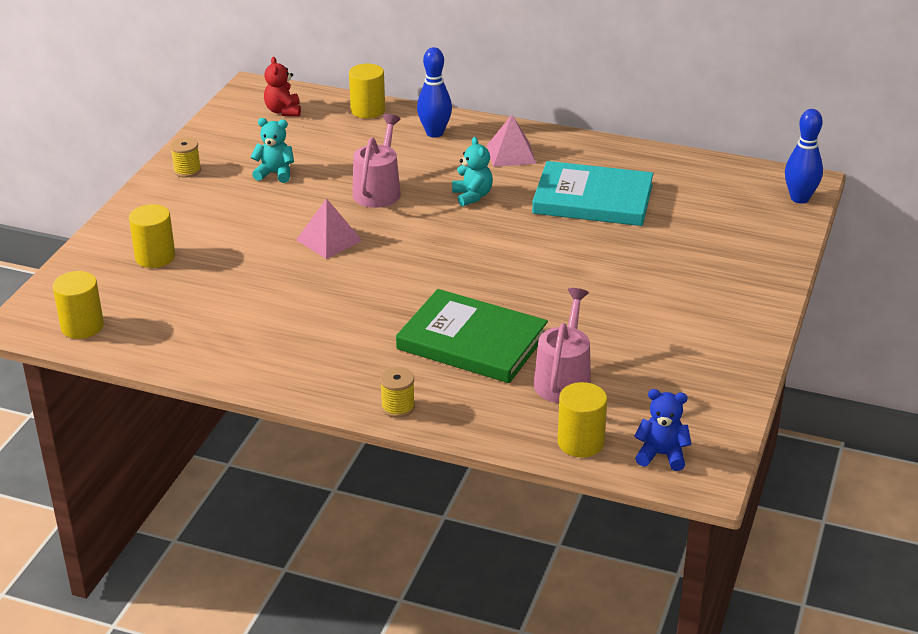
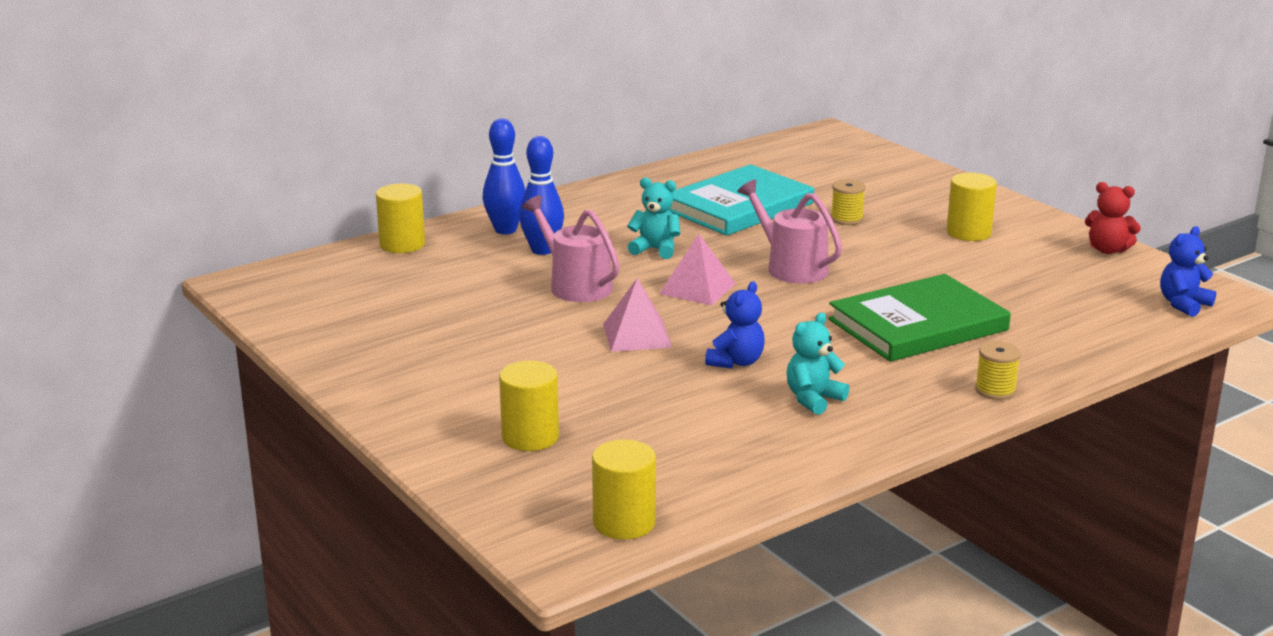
camera: 55 degrees left, 10 degrees down
(187, 170) = (363, 367): yellow spool -> yellow spool (846, 219)
(275, 173) = (453, 324): turquoise teddy bear -> turquoise teddy bear (813, 399)
(283, 111) = (324, 283): red teddy bear -> red teddy bear (1107, 250)
(330, 289) = (736, 362): none -> blue teddy bear
(511, 154) = (603, 212): pink pyramid -> pink pyramid (697, 288)
(563, 379) = (1026, 306): pink watering can -> pink watering can (791, 267)
(580, 442) = (1134, 329): yellow cylinder -> yellow cylinder (968, 232)
(799, 198) = (851, 141): blue bowling pin -> blue bowling pin (542, 250)

